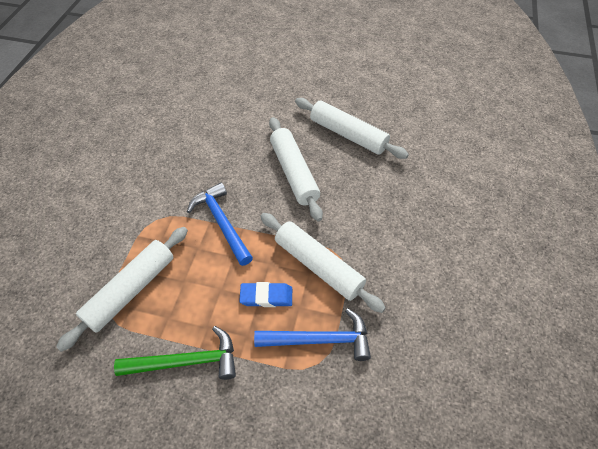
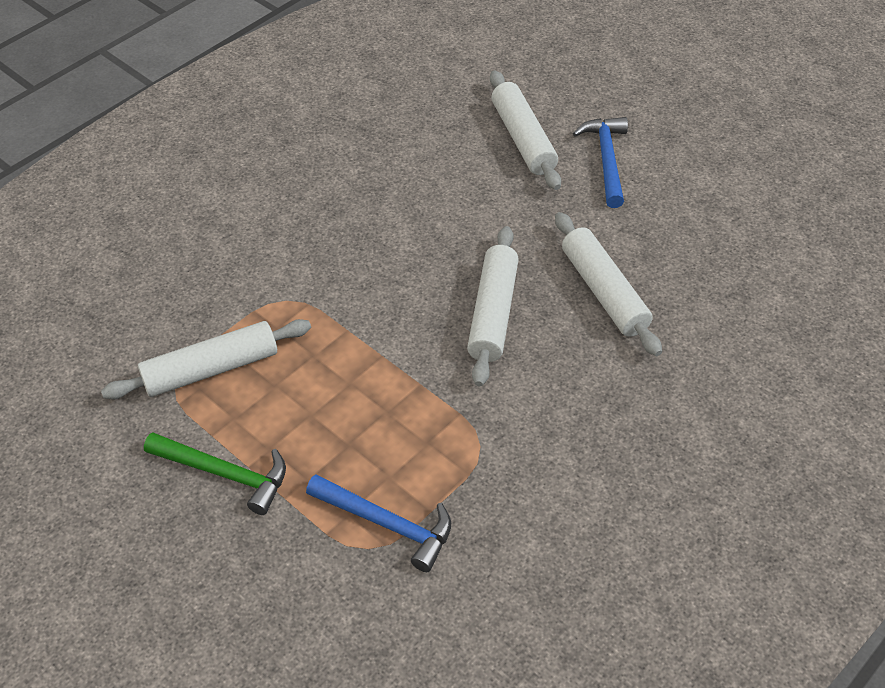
camera: 30 degrees right, 5 degrees down
(222, 223) = (361, 337): blue hammer -> blue hammer (606, 160)
(266, 296) = (357, 447): blue eraser -> none
(318, 266) = (444, 441): white rolling pin -> white rolling pin (523, 139)

